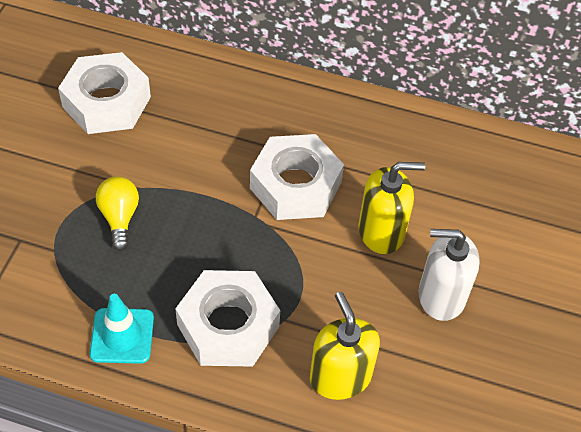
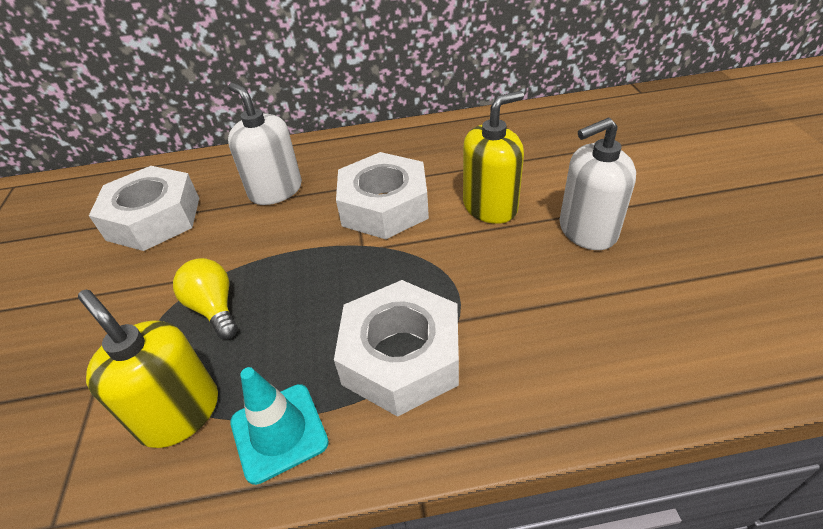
camera: 20 degrees left, 10 degrees down
(216, 121) = (275, 190): none -> white soap dispenser
(340, 376) = (559, 346): yellow soap dispenser -> yellow soap dispenser (179, 413)

